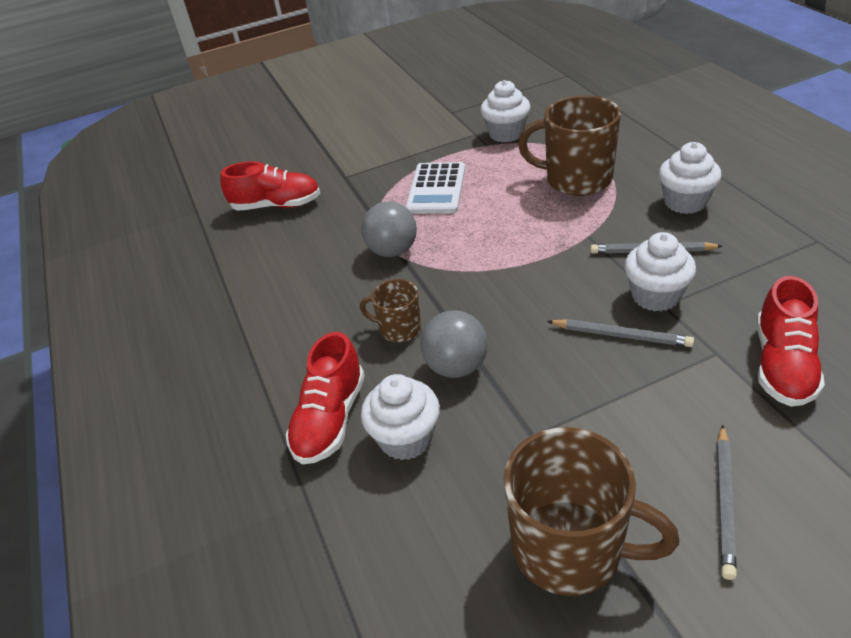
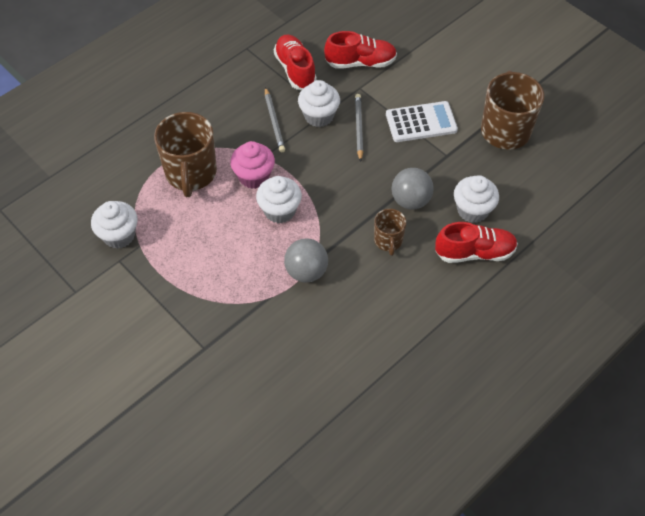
camera: 115 degrees left, 15 degrees up
(276, 205) = (260, 389): red shoe -> red shoe (295, 70)
(436, 189) = (216, 266): white calculator -> white calculator (421, 122)
(555, 225) = (254, 176): none -> pink cupcake
(685, 202) = (214, 109): white cupcake -> white cupcake (279, 211)
(724, 502) = (456, 81): grey pencil -> none

